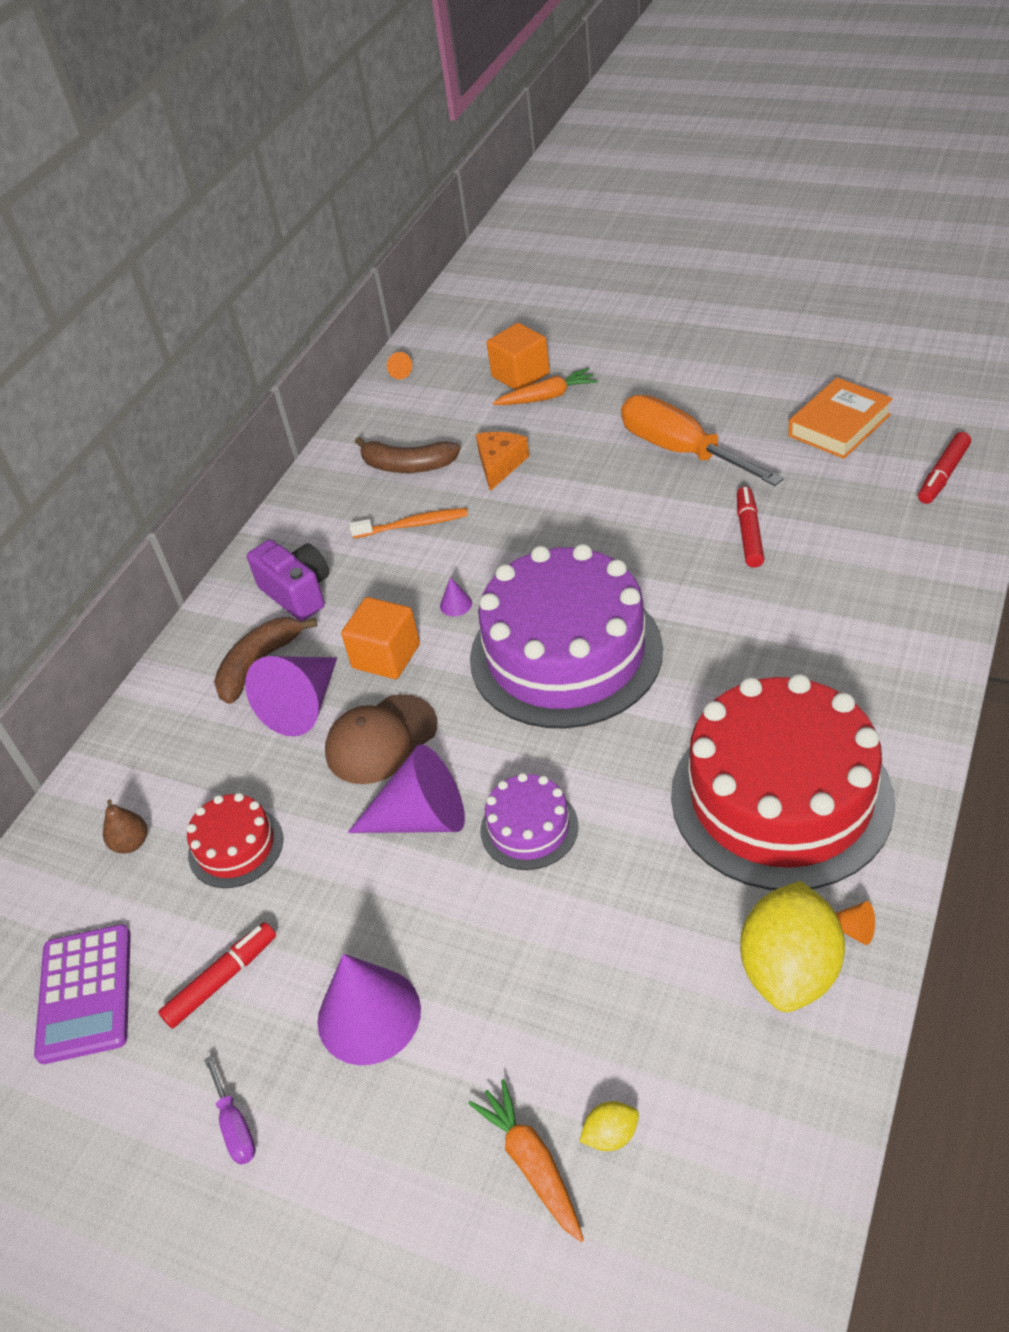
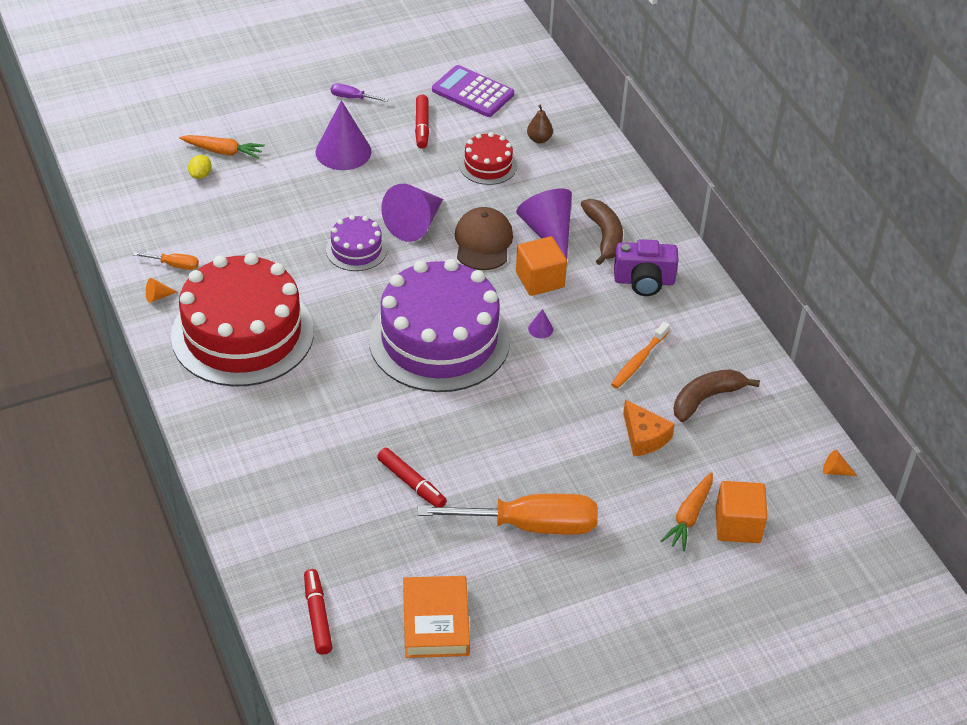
camera: 125 degrees right, 0 degrees up
(789, 970) = (174, 265): yellow lemon -> orange screwdriver

